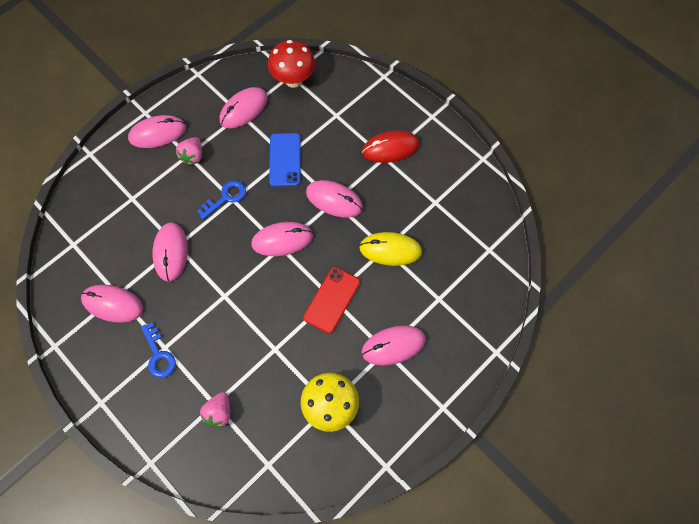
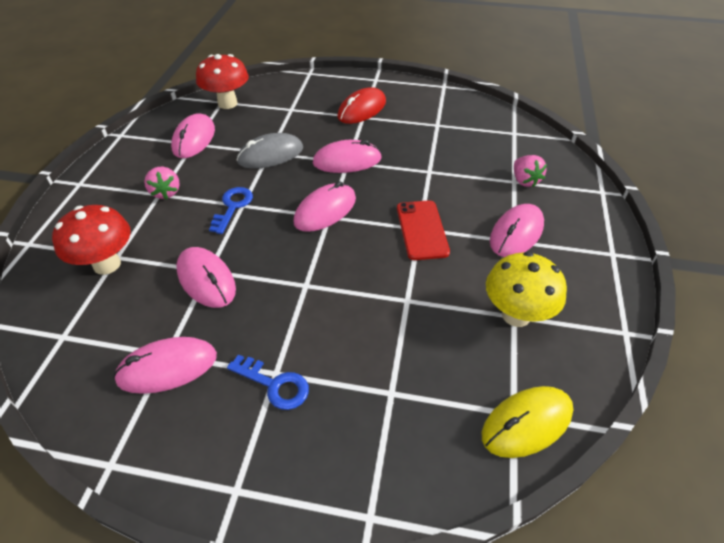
camera: 35 degrees left, 20 degrees down
(123, 201) = (107, 264): none -> red mushroom
(157, 133) = (108, 192): pink mouse -> none
(219, 412) = (405, 397): pink strawberry -> pink strawberry (524, 180)
(285, 160) = (270, 155): blue phone -> grey mouse
(390, 250) = (435, 170): yellow mouse -> yellow mouse (526, 423)

